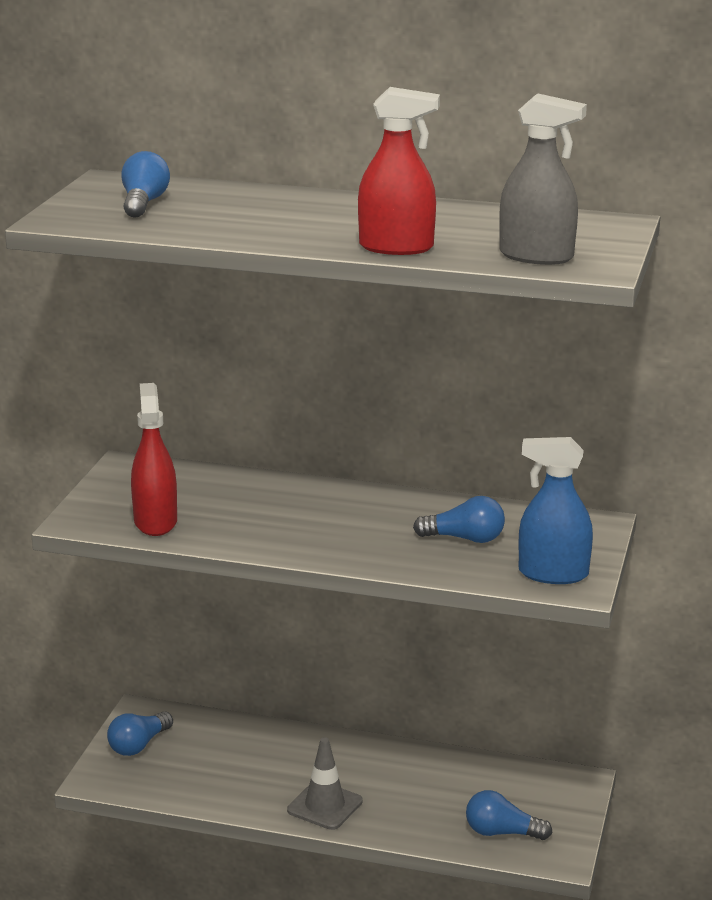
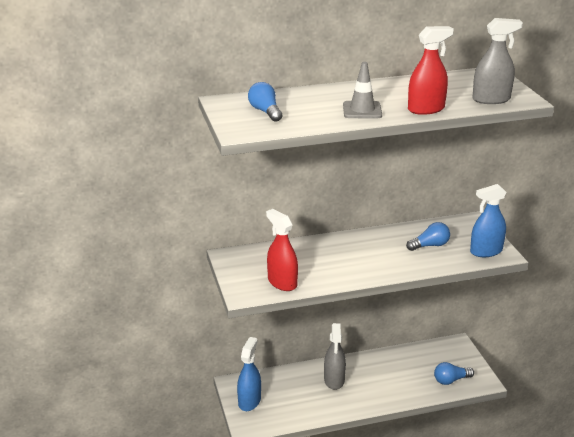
camera: 30 degrees left, 5 degrees up
(138, 745) = (249, 401): blue light bulb -> blue spray bottle
(302, 762) = (334, 380): none -> grey spray bottle
(325, 806) = (365, 398): grey traffic cone -> grey traffic cone (362, 110)

